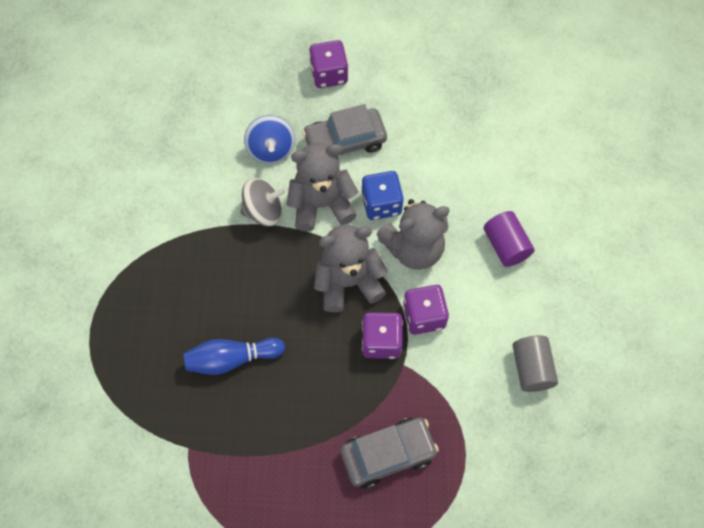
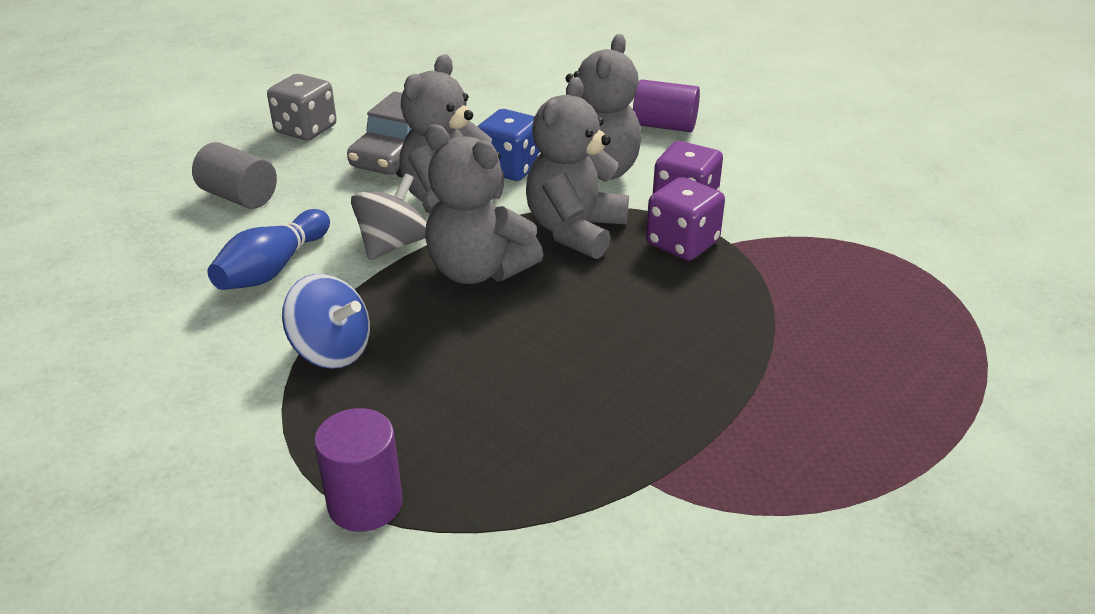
camera: 50 degrees left, 30 degrees down
(96, 350) = (365, 503): none -> purple cylinder
(232, 359) = (560, 368): blue bowling pin -> blue bowling pin (273, 268)
(271, 149) = (325, 203): blue spinning top -> blue spinning top (332, 351)
(275, 266) = (478, 270): none -> grey teddy bear
(329, 74) = (306, 129): purple dice -> grey dice
(388, 454) = (841, 306): grey car -> none
(531, 368) = (826, 171): grey cylinder -> grey cylinder (239, 197)

